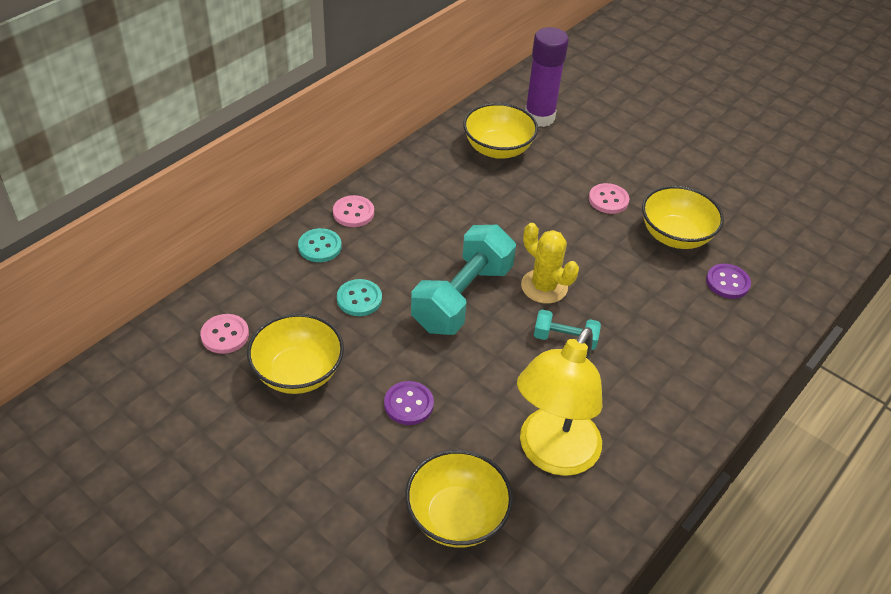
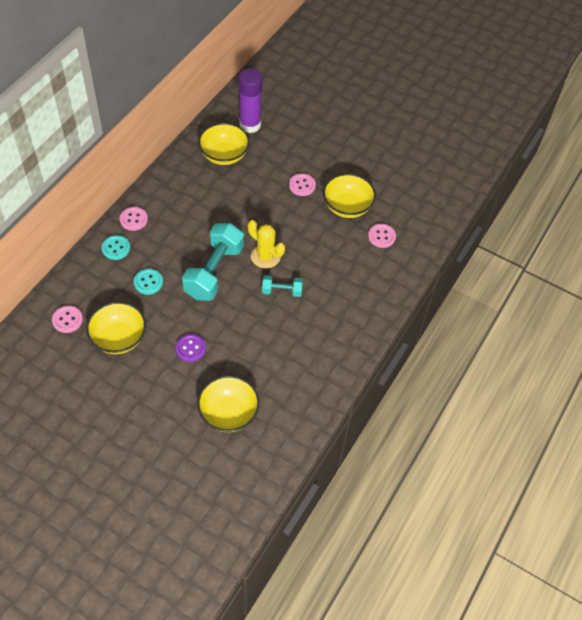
camera: 10 degrees left, 10 degrees up
(552, 455) = (280, 367): yellow lamp -> none
(727, 282) = (381, 236): purple button -> pink button

